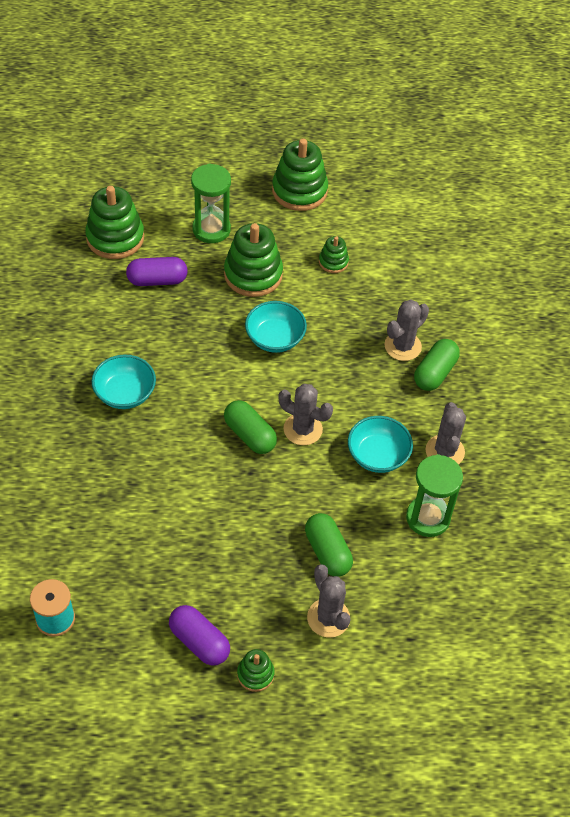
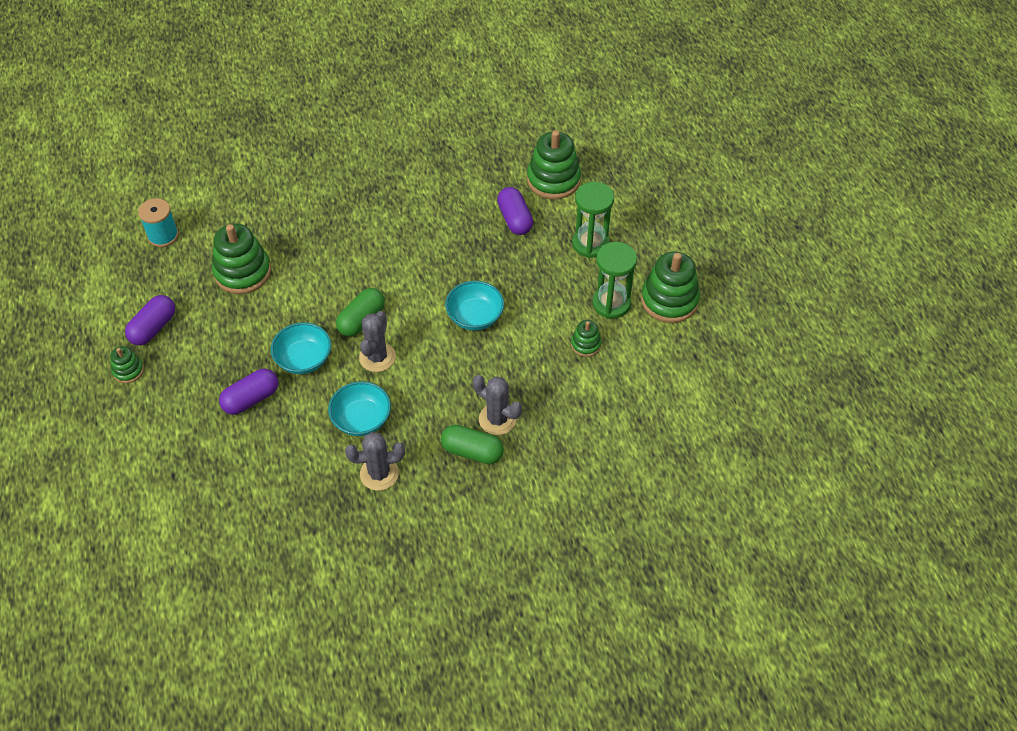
camera: 80 degrees right, 0 degrees up
(125, 393) = (383, 226): turquoise bowl -> turquoise bowl (304, 359)
(253, 274) = (546, 285): green stacking toy -> green stacking toy (242, 272)
(327, 552) = (251, 399): green capsule -> purple capsule
(328, 618) = (186, 411): grey cactus -> none
(428, 518) = (300, 470): green hourglass -> green hourglass (611, 303)

